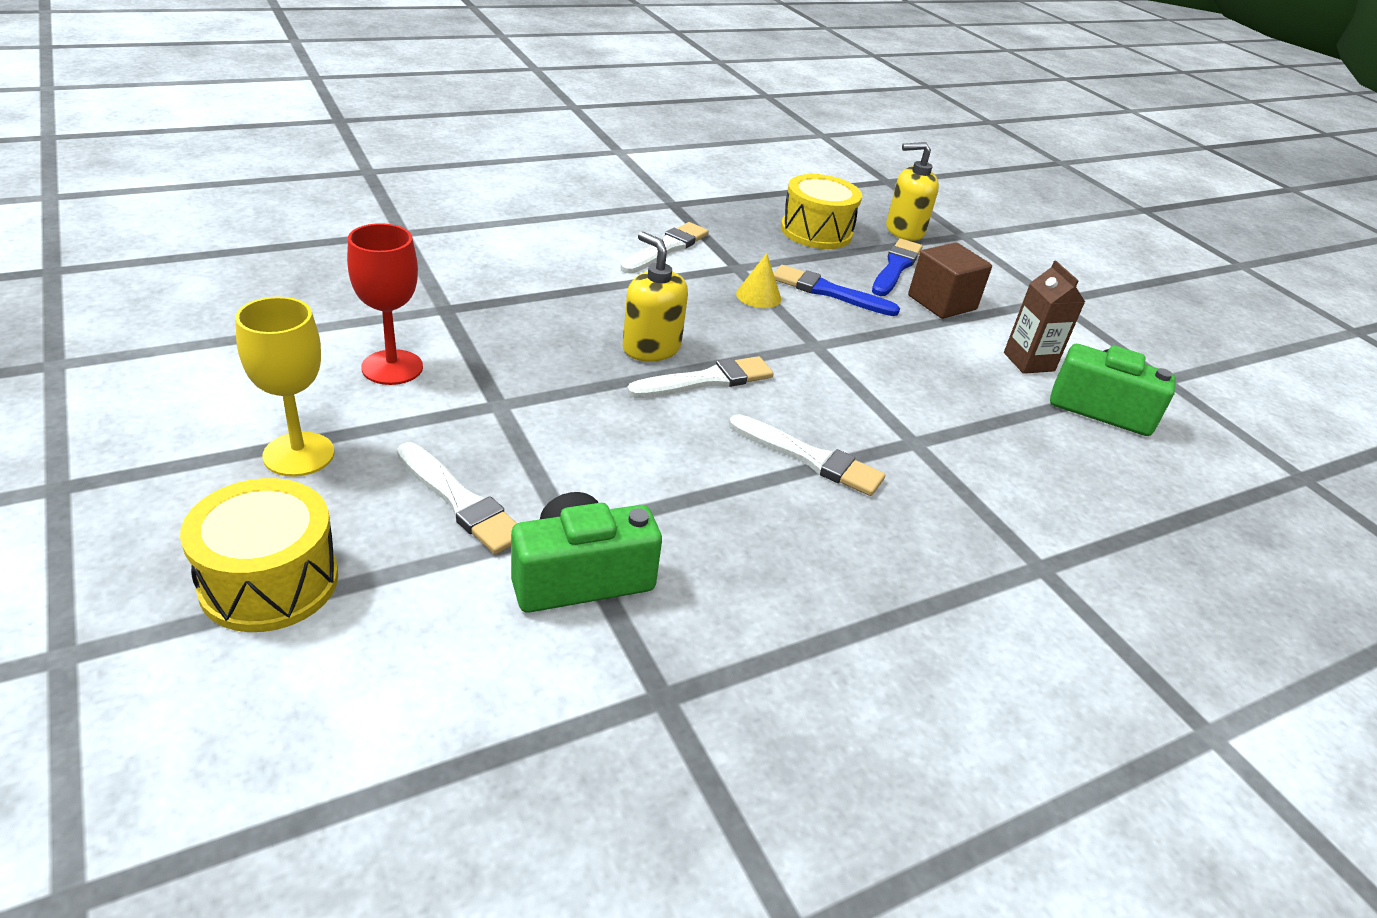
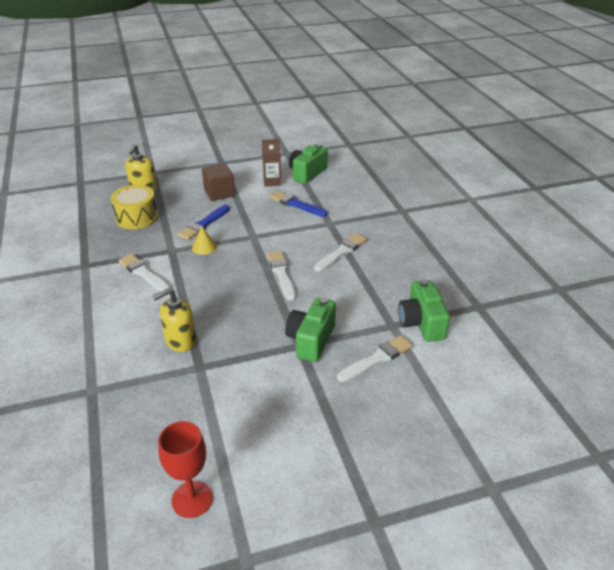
camera: 75 degrees left, 0 degrees up
(269, 581) = (436, 421): yellow drum -> none
(299, 454) = (343, 420): yellow goblet -> none
(392, 367) = (262, 387): red goblet -> red goblet (192, 499)
(513, 417) = (311, 340): none -> green camera
(651, 348) = (251, 289): yellow soap dispenser -> yellow soap dispenser (180, 340)
(895, 267) = (182, 199): blue brush -> blue brush (296, 204)

